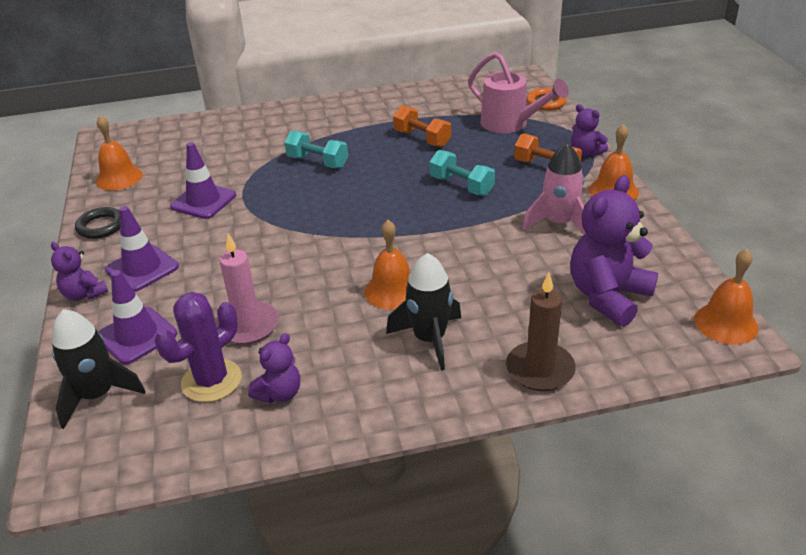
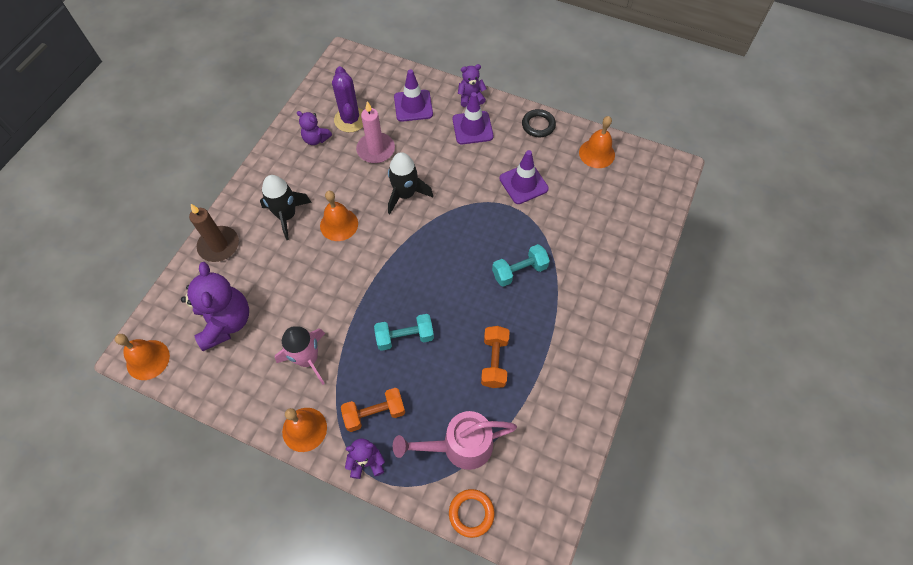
camera: 125 degrees right, 25 degrees up
(97, 395) = (383, 79): black rocket -> black rocket (405, 194)
(279, 393) = (316, 139): purple teddy bear -> purple teddy bear turned 45 degrees counterclockwise
(422, 139) = (494, 361): orange dumbbell -> orange dumbbell turned 75 degrees counterclockwise

